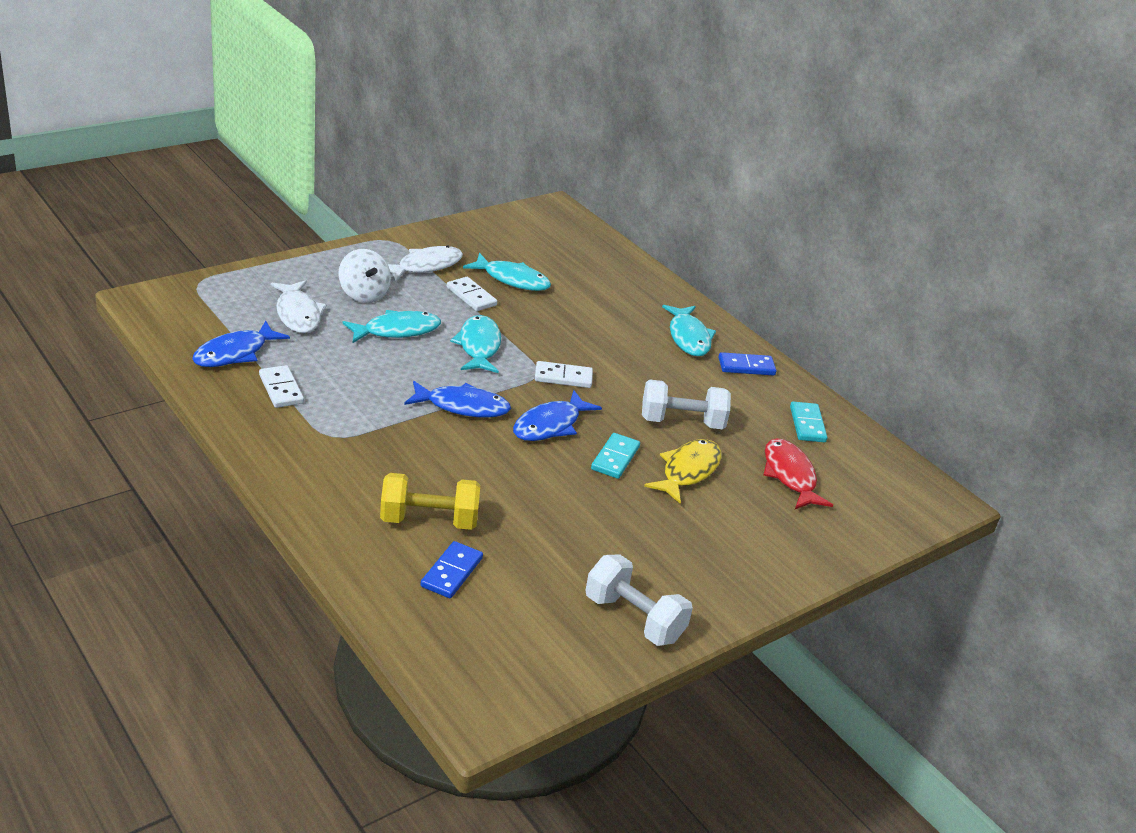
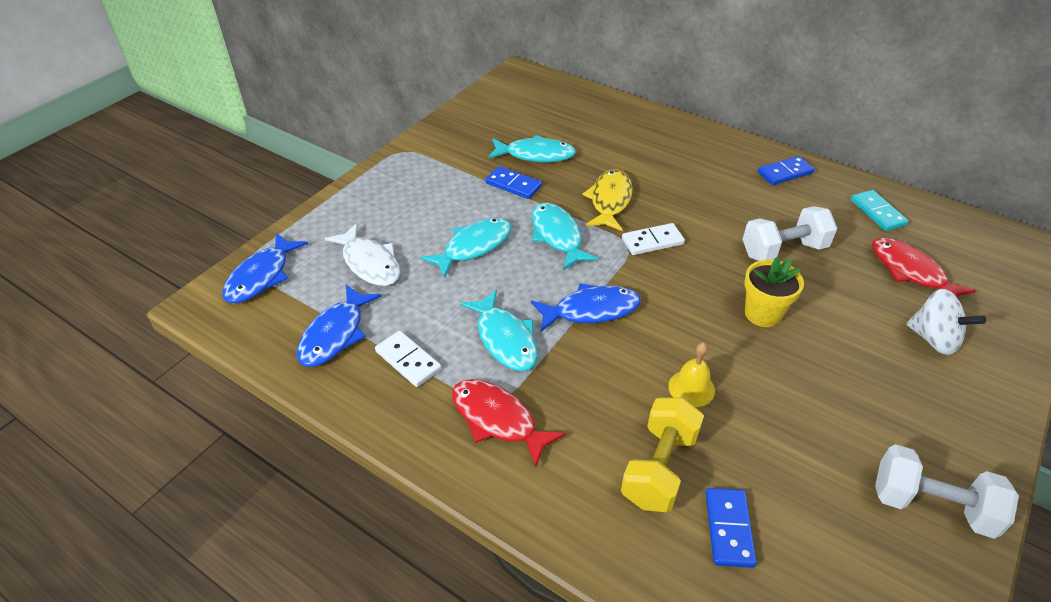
camera: 15 degrees left, 10 degrees up
(324, 449) = (497, 419): none -> red fish
(364, 294) = (417, 217): white spinning top -> white spinning top (933, 339)
(426, 266) = (452, 167): white fish -> none
(429, 520) = (659, 468): yellow dumbbell -> yellow dumbbell turned 45 degrees counterclockwise
(471, 296) = (513, 185): white domino -> blue domino
(502, 483) = (691, 388): none -> yellow bell
(550, 425) = (681, 300): blue fish -> blue fish (261, 276)
(615, 458) = (762, 314): turquoise domino -> yellow flower pot
(688, 337) = (718, 161): turquoise fish -> turquoise fish (505, 339)
(688, 471) = (831, 302): yellow fish -> yellow fish (610, 201)

